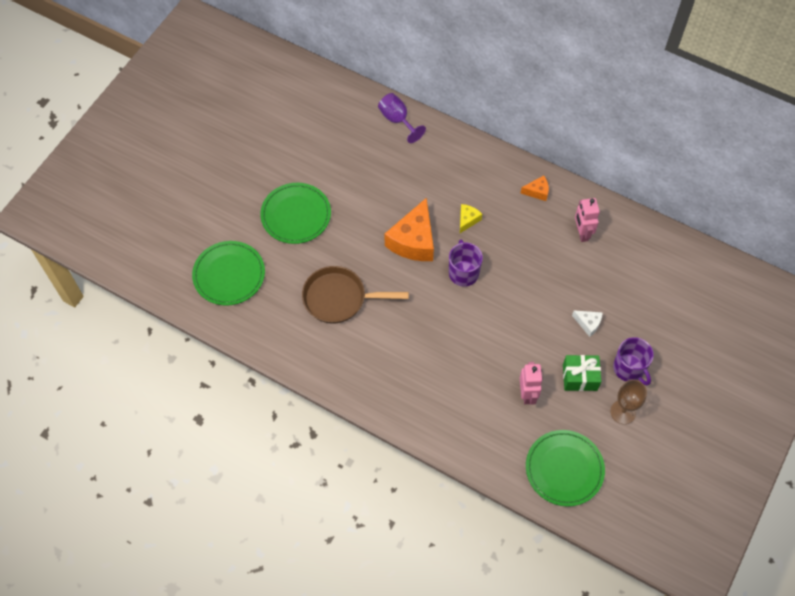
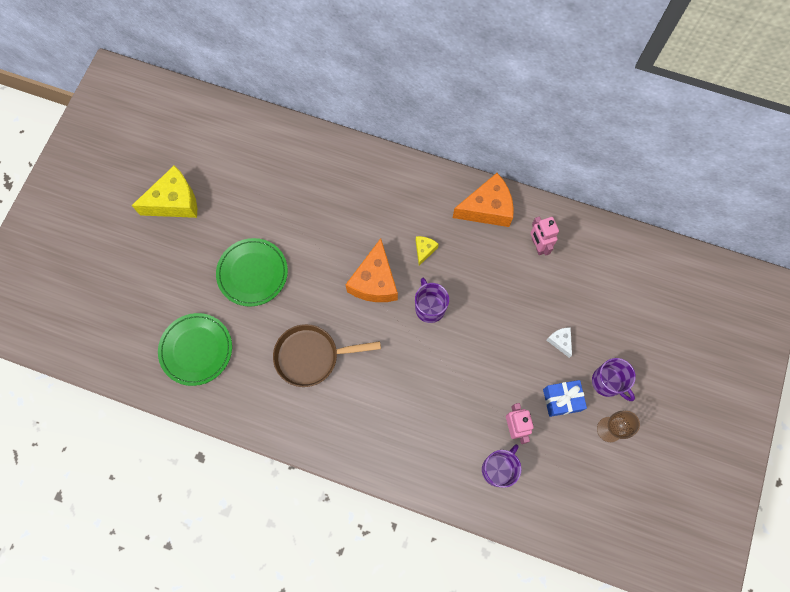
camera: 10 degrees left, 10 degrees up
(233, 140) = (175, 202): none -> yellow cheese
(397, 120) = (336, 153): purple goblet -> none
(504, 430) = (498, 469): none -> purple mug
(537, 191) = (487, 208): orange cheese -> orange cheese, size x2.13
(564, 469) = (563, 500): green plate -> none
(580, 377) = (561, 400): green gift -> blue gift
(588, 324) = (560, 341): white cheese -> white cheese turned 135 degrees counterclockwise

